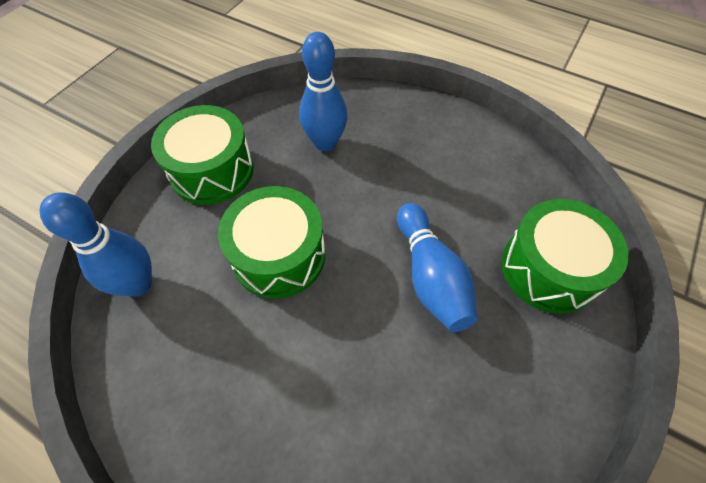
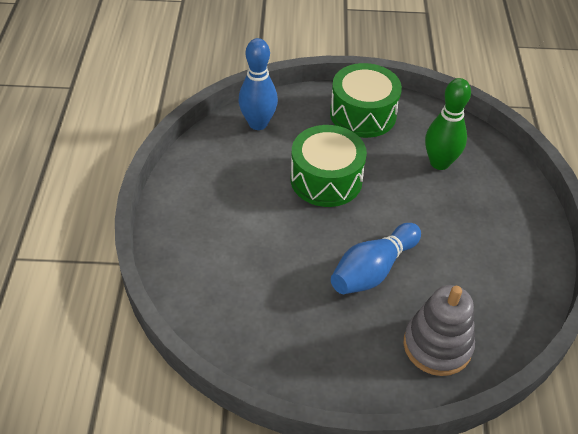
camera: 60 degrees right, 10 degrees down
(325, 143) = (439, 163): blue bowling pin -> green bowling pin
(549, 269) = (437, 345): green drum -> grey stacking toy

